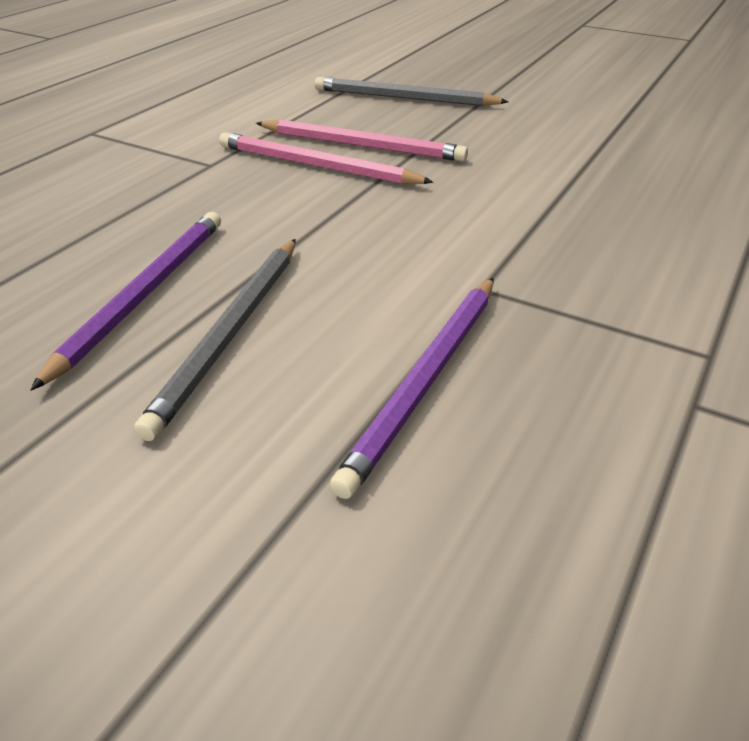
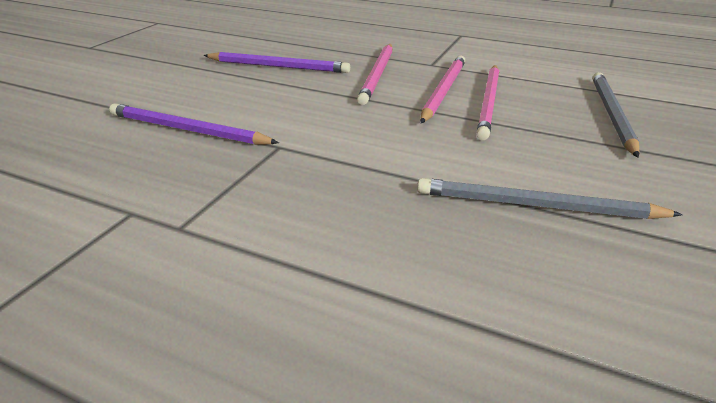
camera: 85 degrees right, 5 degrees down
(230, 333) = (241, 85): grey pencil -> grey pencil (536, 205)
(237, 204) = (377, 75): none -> pink pencil

